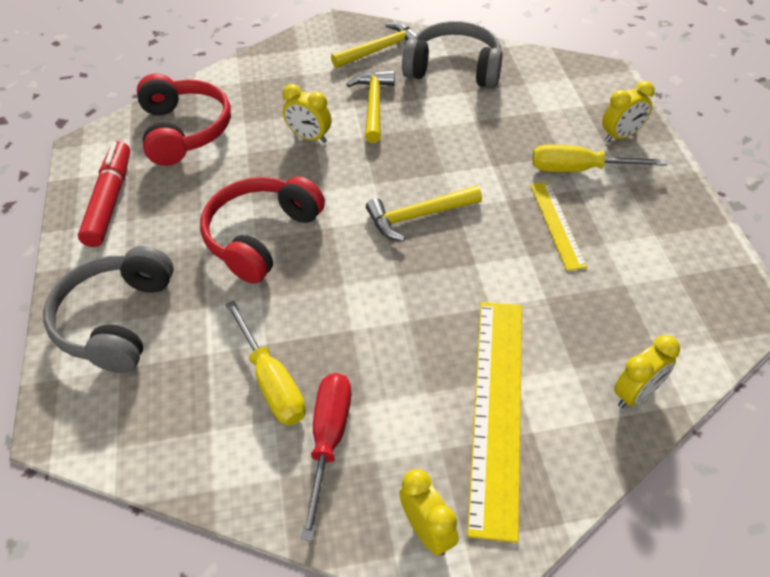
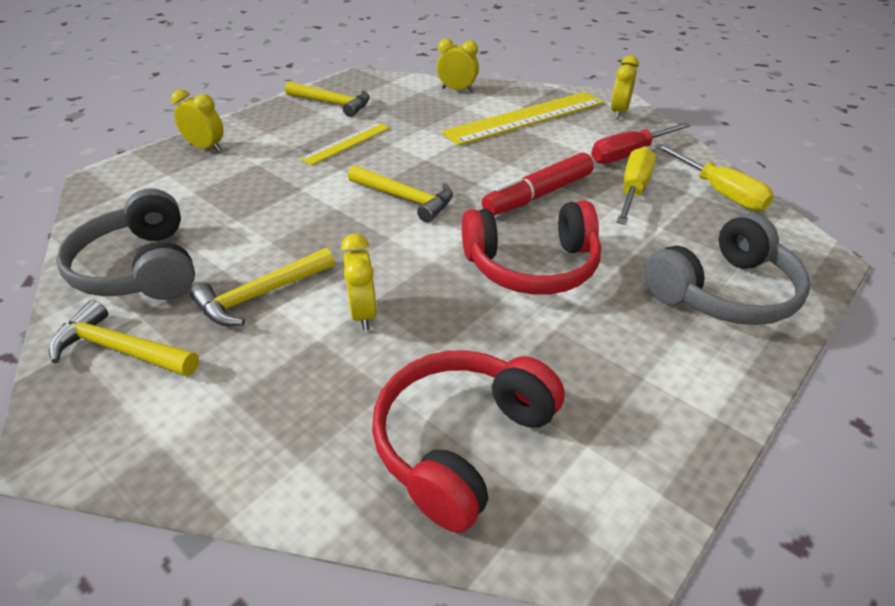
camera: 130 degrees left, 10 degrees down
(110, 200) = (645, 417): red marker -> red marker (538, 195)
(579, 169) = (270, 152): yellow screwdriver -> yellow screwdriver (719, 192)
(670, 254) = (333, 103): none -> yellow hammer

